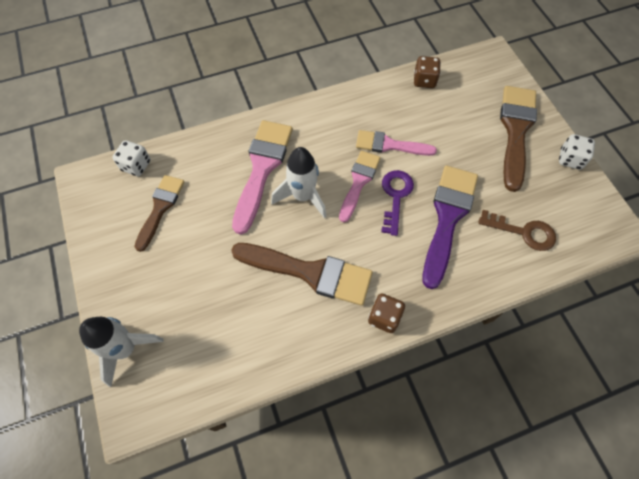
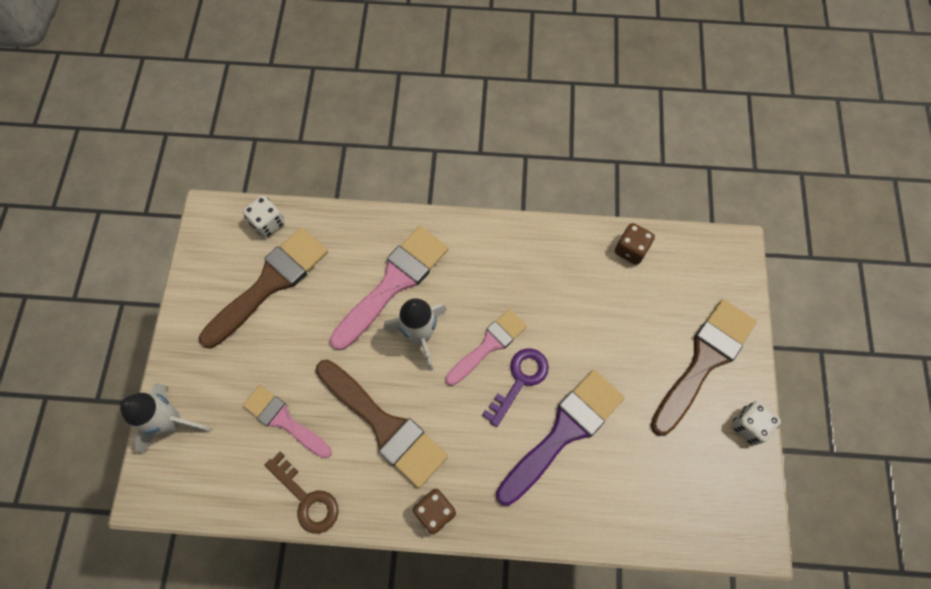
camera: 25 degrees right, 5 degrees up
(160, 208) = (270, 283): brown brush -> brown brush, size x1.58
(389, 145) = (546, 315): pink brush -> pink brush (284, 420)
(523, 232) = (640, 488): brown key -> brown key (307, 498)

